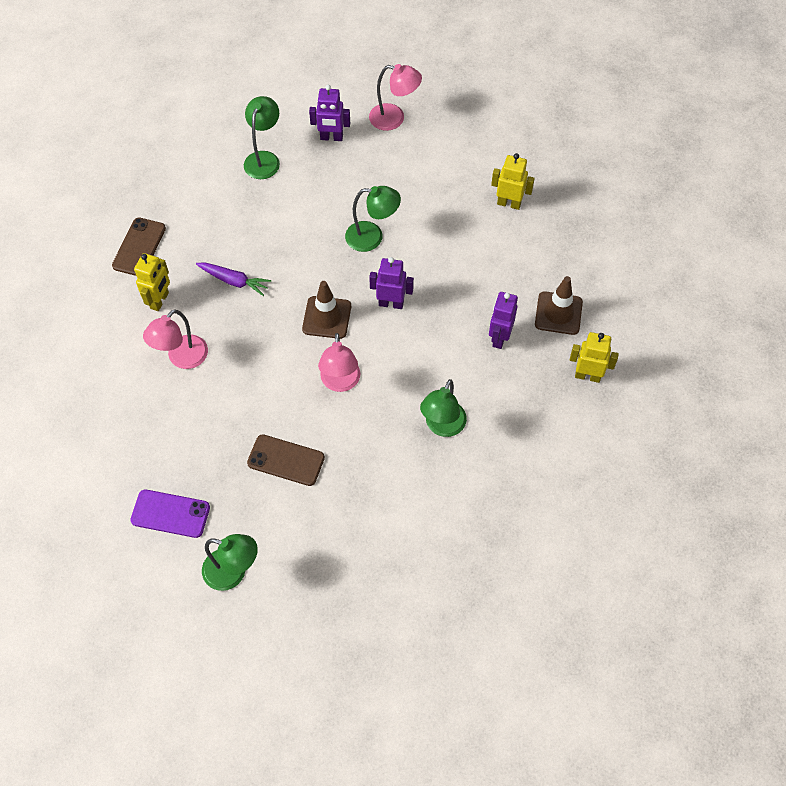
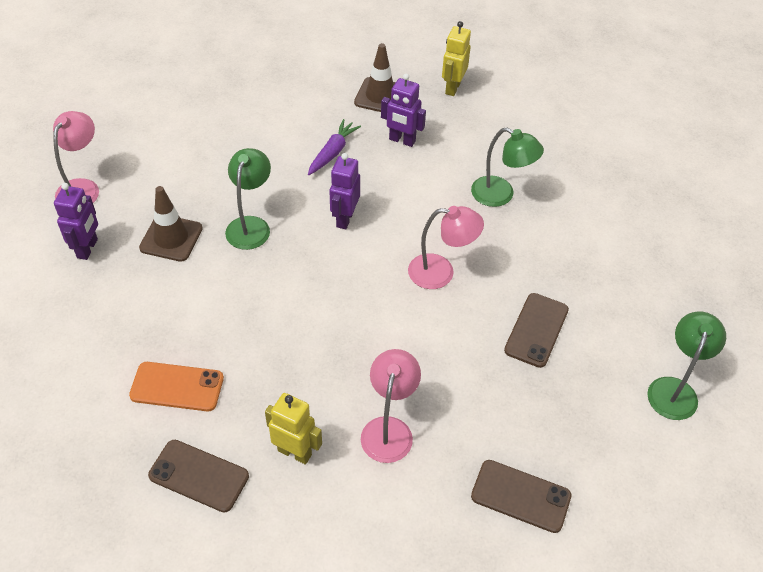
camera: 85 degrees left, 10 degrees down
(128, 452) = (520, 496): none -> brown phone
(170, 514) = (605, 450): purple phone -> none
(182, 358) = (389, 429): pink lamp -> pink lamp turned 120 degrees counterclockwise
(210, 220) = (177, 387): none -> orange phone
(234, 281) = (281, 365): purple carrot -> purple carrot (332, 152)
(264, 159) = (95, 320): green lamp -> none
(327, 317) = (353, 277): brown traffic cone -> brown traffic cone (171, 238)
(509, 203) = (237, 111): yellow robot -> none

